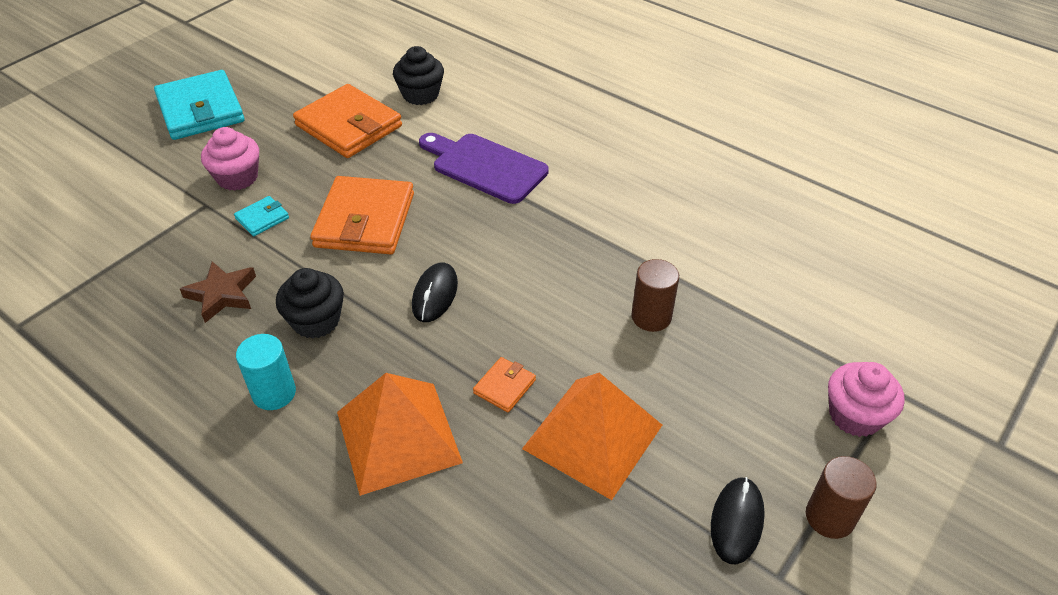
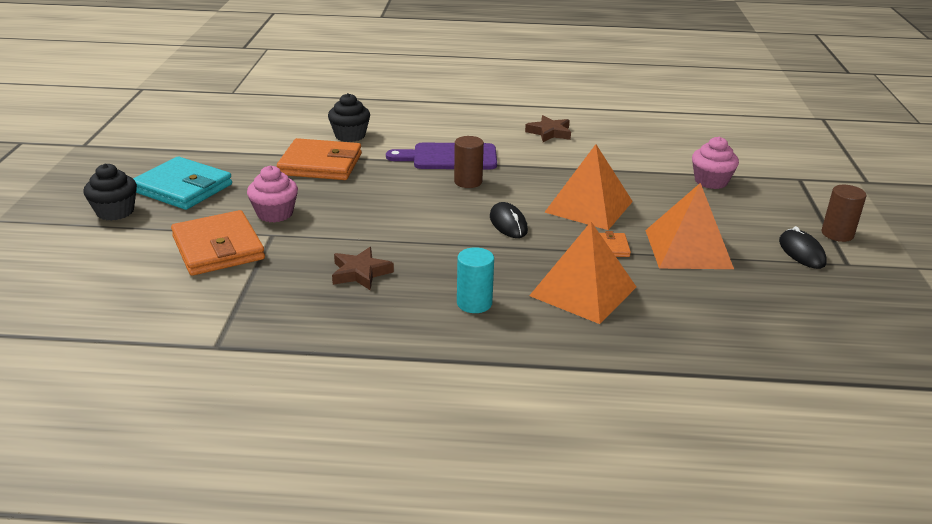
camera: 35 degrees left, 15 degrees down
(262, 218) = (329, 227): turquoise wallet -> none
(316, 321) = (449, 261): black cupcake -> black cupcake (115, 212)
(365, 220) = (407, 205): orange wallet -> orange wallet (218, 248)
(553, 310) = (589, 206): none -> orange pyramid
(641, 171) = (549, 133): none -> brown star
(651, 317) = (646, 191): brown cylinder -> brown cylinder (468, 182)
(855, 415) = (795, 194): pink cupcake -> pink cupcake (711, 181)

